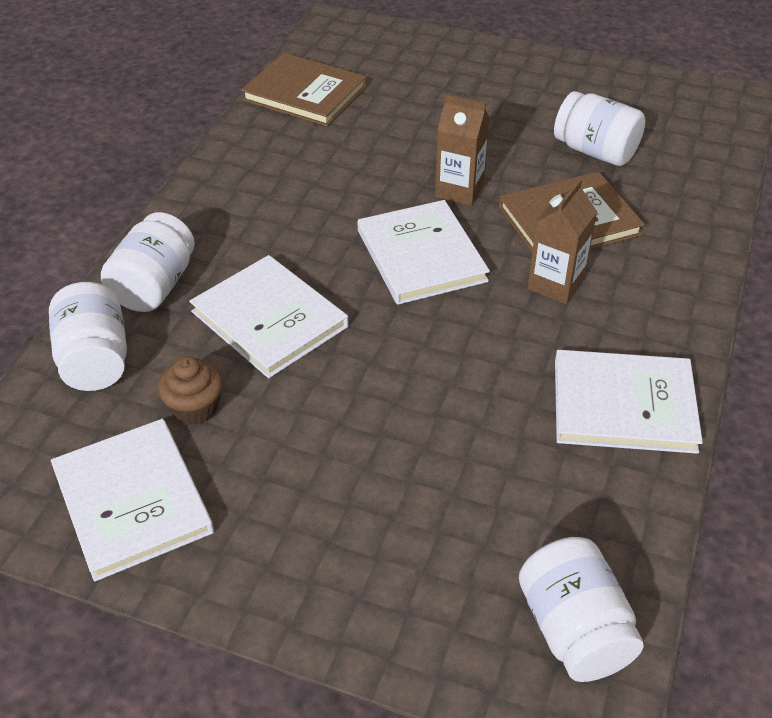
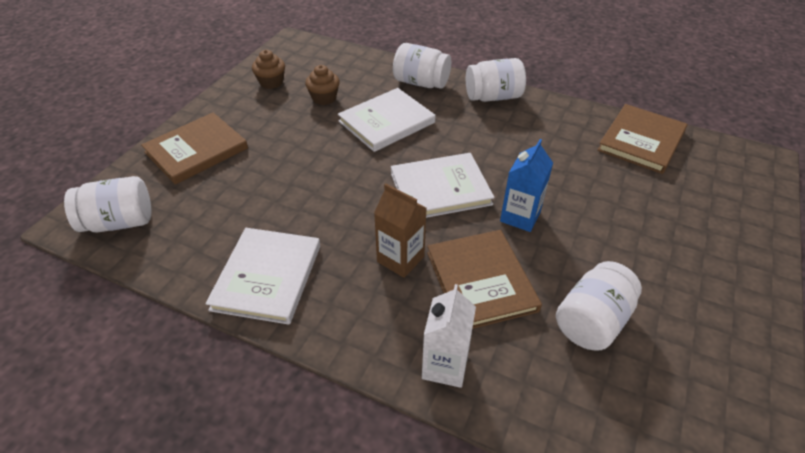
camera: 95 degrees right, 0 degrees up
(95, 359) = (367, 68): white jar -> white jar (493, 97)
(132, 501) = (271, 82): white book -> brown cupcake
(366, 570) = (196, 150): none -> brown book
(459, 190) = (520, 216): brown carton -> blue carton
(686, 244) = (445, 365): none -> white carton

